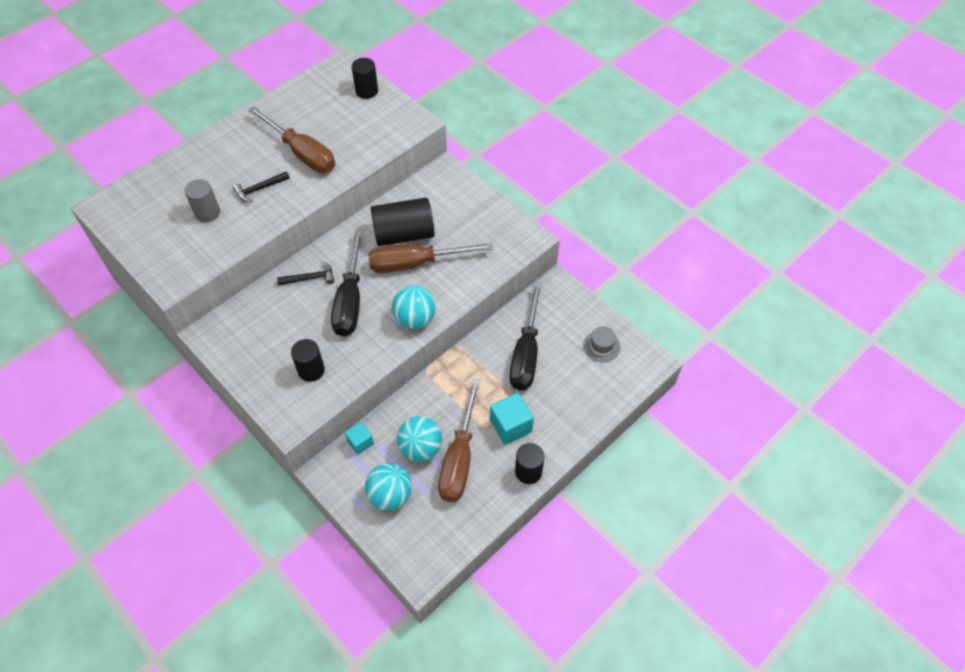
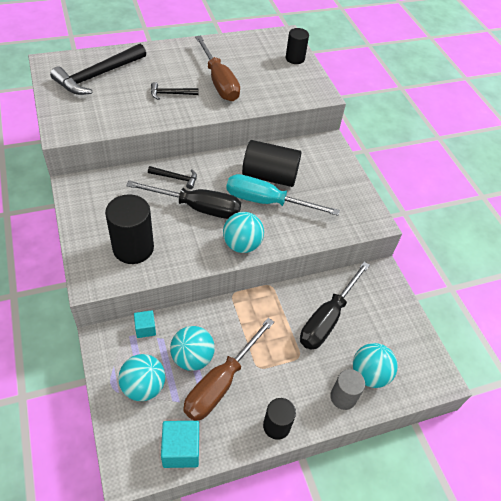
camera: 20 degrees right, 5 degrees down
(167, 200) = (98, 76): none -> black hammer
(207, 213) = (121, 95): grey cylinder -> grey cylinder (343, 397)
(311, 370) = (133, 248): black cylinder -> black cylinder, size x1.64
(350, 300) = (197, 207): black screwdriver -> black screwdriver turned 105 degrees counterclockwise
(415, 263) = (267, 202): brown screwdriver -> turquoise screwdriver
(510, 426) = (282, 376): turquoise cube -> turquoise cube (181, 450)
(587, 388) = (369, 374): none -> turquoise ball
(601, 346) = (400, 343): grey hat -> none

